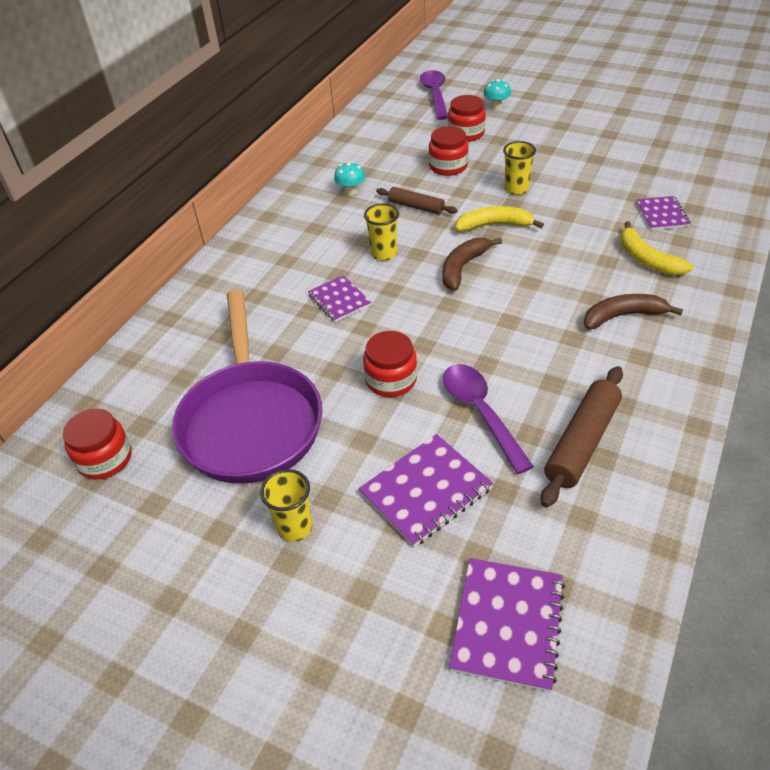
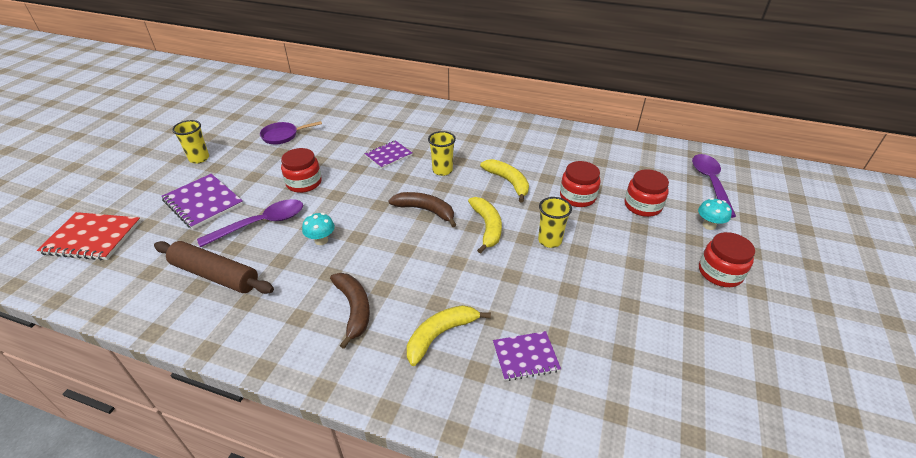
camera: 80 degrees right, 5 degrees down
(105, 459) = (270, 99): red jar -> red jar (720, 273)
(251, 421) = (282, 136): purple pan -> purple pan, size x0.42
(351, 192) = (523, 149): turquoise mushroom -> turquoise mushroom (321, 240)
(416, 207) = (508, 182): brown rolling pin -> yellow banana
(435, 95) = (710, 183): purple spoon -> purple spoon turned 75 degrees counterclockwise
(508, 624) = (92, 238): purple notebook -> red notebook

